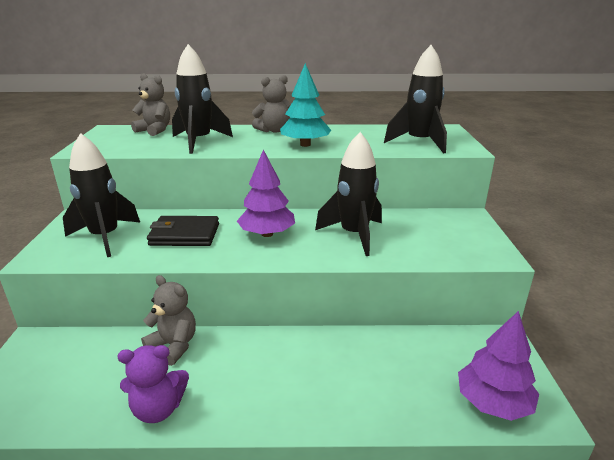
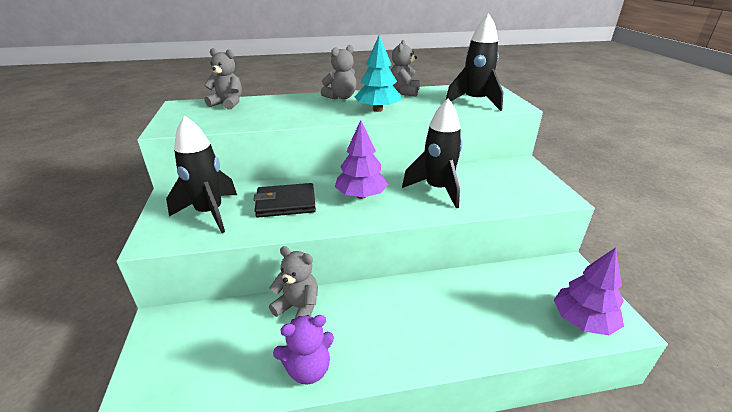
camera: 10 degrees left, 5 degrees up
(199, 142) = (278, 113): black rocket -> none
(345, 129) = (404, 92): none -> grey teddy bear

